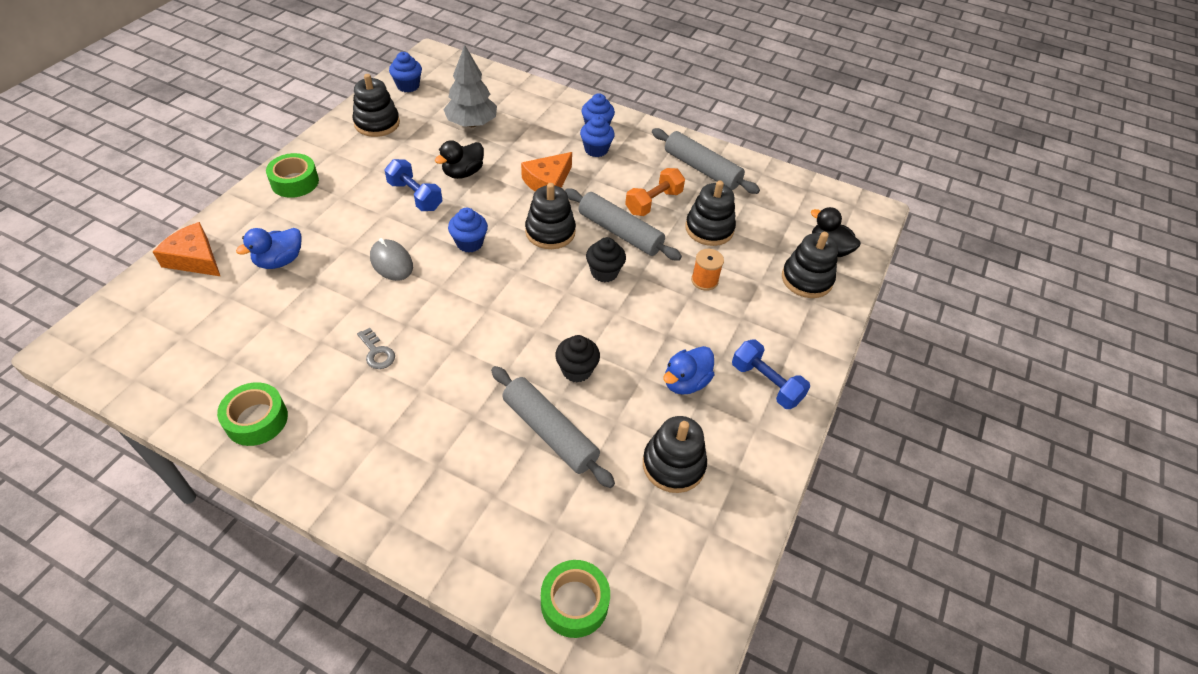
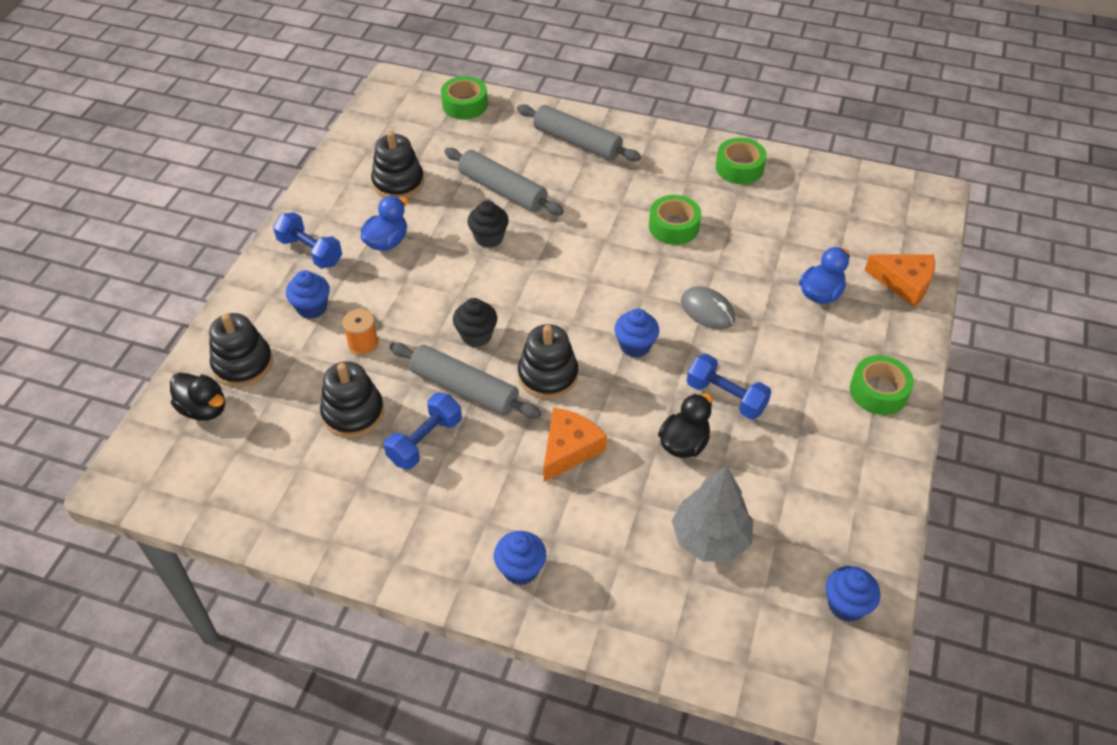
camera: 175 degrees right, 0 degrees up
(377, 123) = (843, 511): black stacking toy -> none
(377, 352) = (673, 226): grey key -> green tape
(596, 150) = (514, 521): blue cupcake -> blue cupcake (312, 308)
(653, 202) = (425, 441): orange dumbbell -> blue dumbbell
(702, 169) = (357, 513): grey rolling pin -> grey rolling pin (577, 142)

